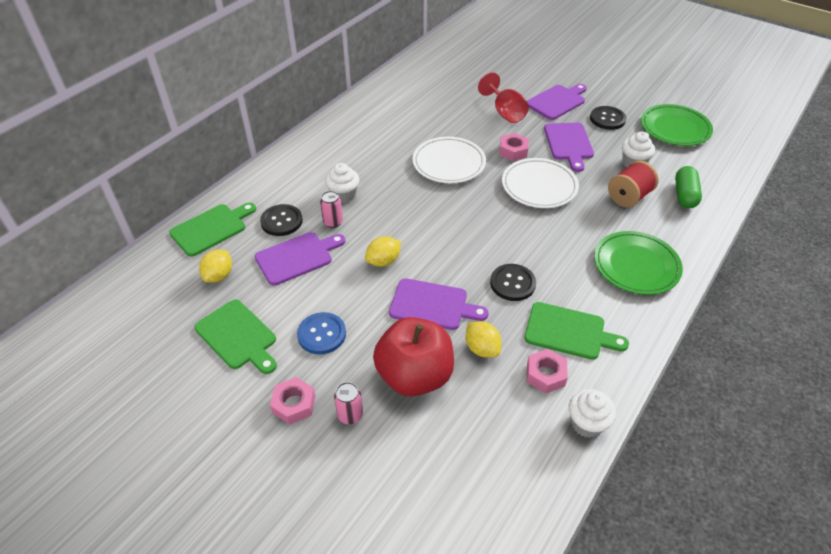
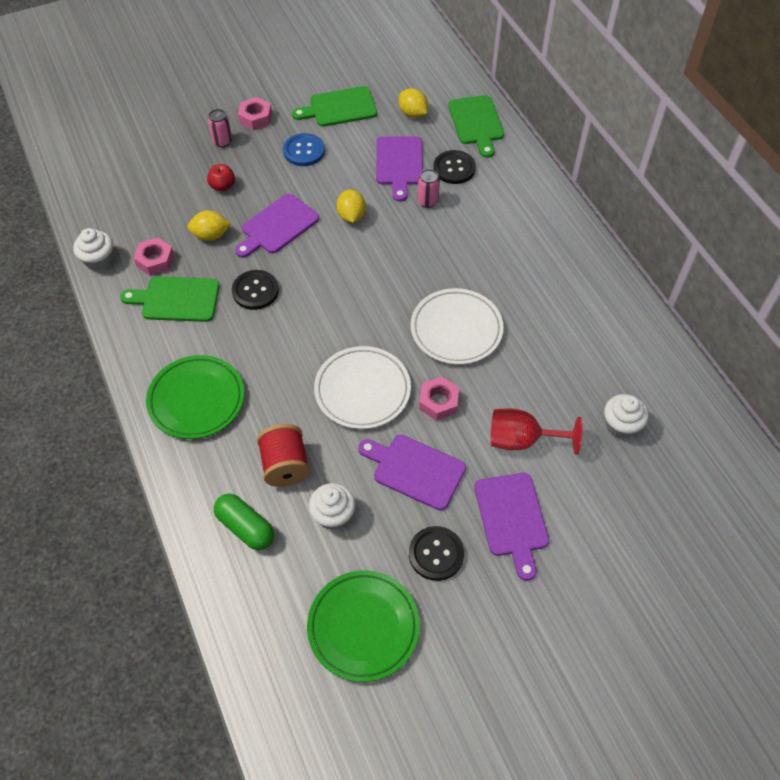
camera: 120 degrees right, 10 degrees up
(343, 195) = (462, 223): white cupcake -> white cupcake (620, 426)
(414, 376) = (222, 186): red apple -> red apple, size x0.42
(569, 332) = (176, 299): green cutting board -> green cutting board turned 45 degrees clockwise

